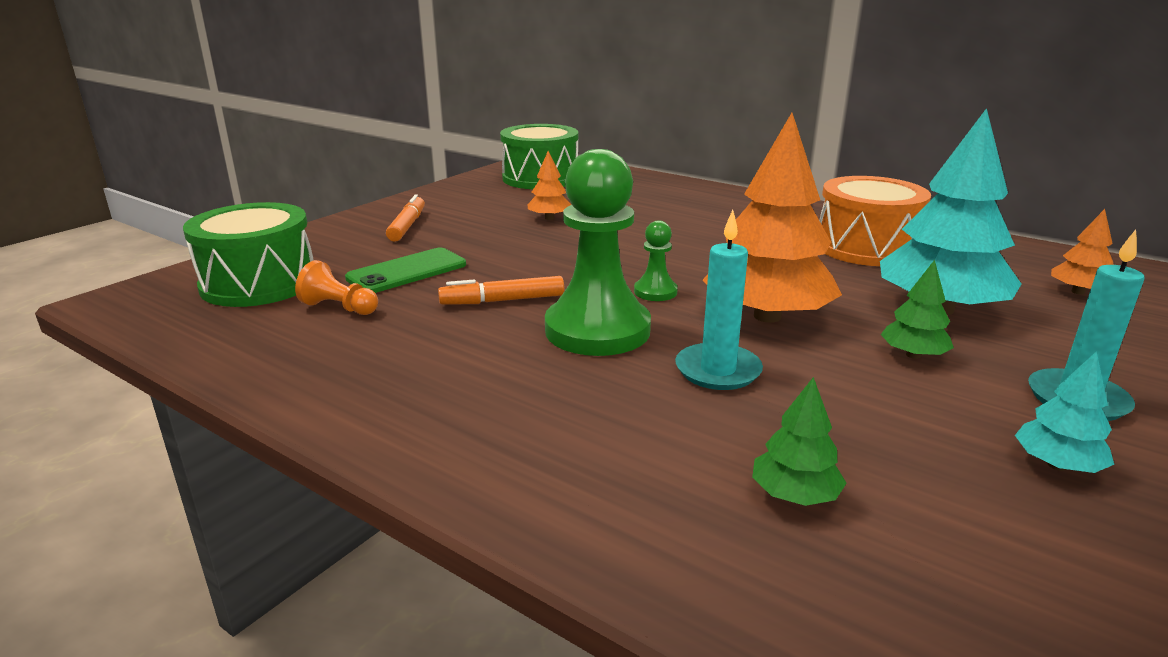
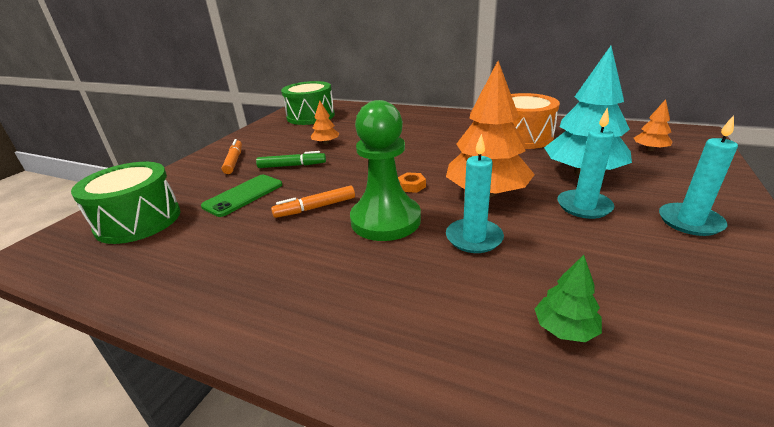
camera: 10 degrees left, 5 degrees up
(339, 308) = (203, 231): orange pawn -> none
(488, 242) = (292, 166): none -> green marker
(655, 292) = (411, 186): green pawn -> orange nut
(913, 355) = (584, 206): green tree -> turquoise candle
(1057, 465) = (705, 272): turquoise tree -> none

